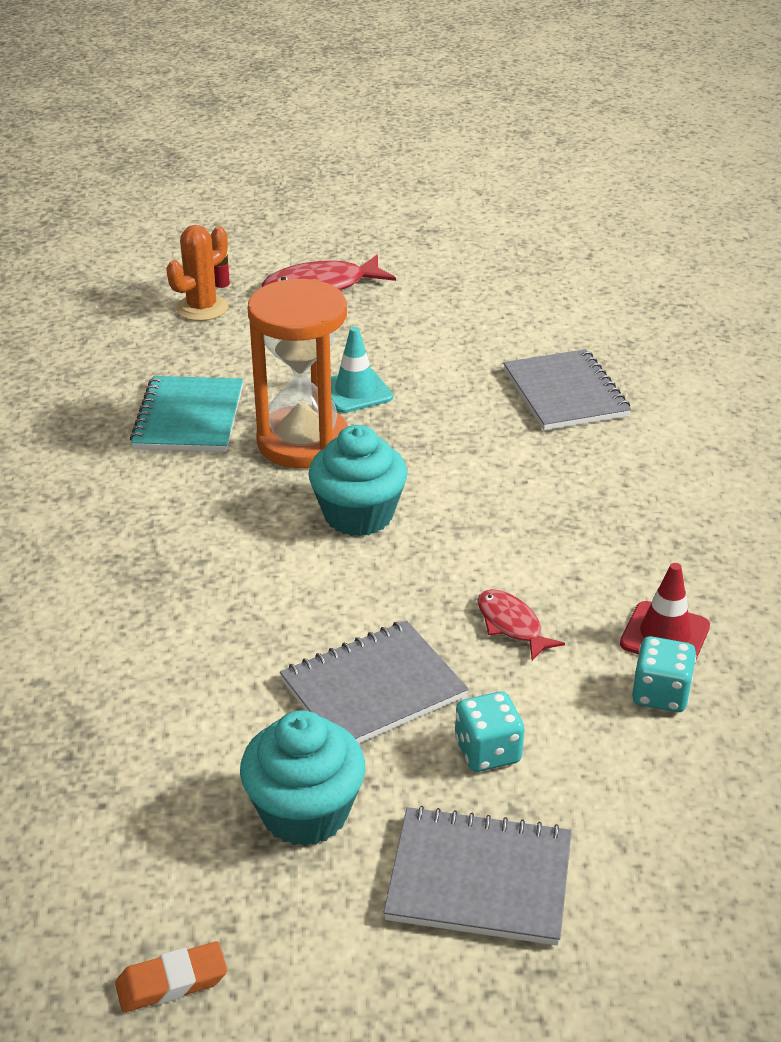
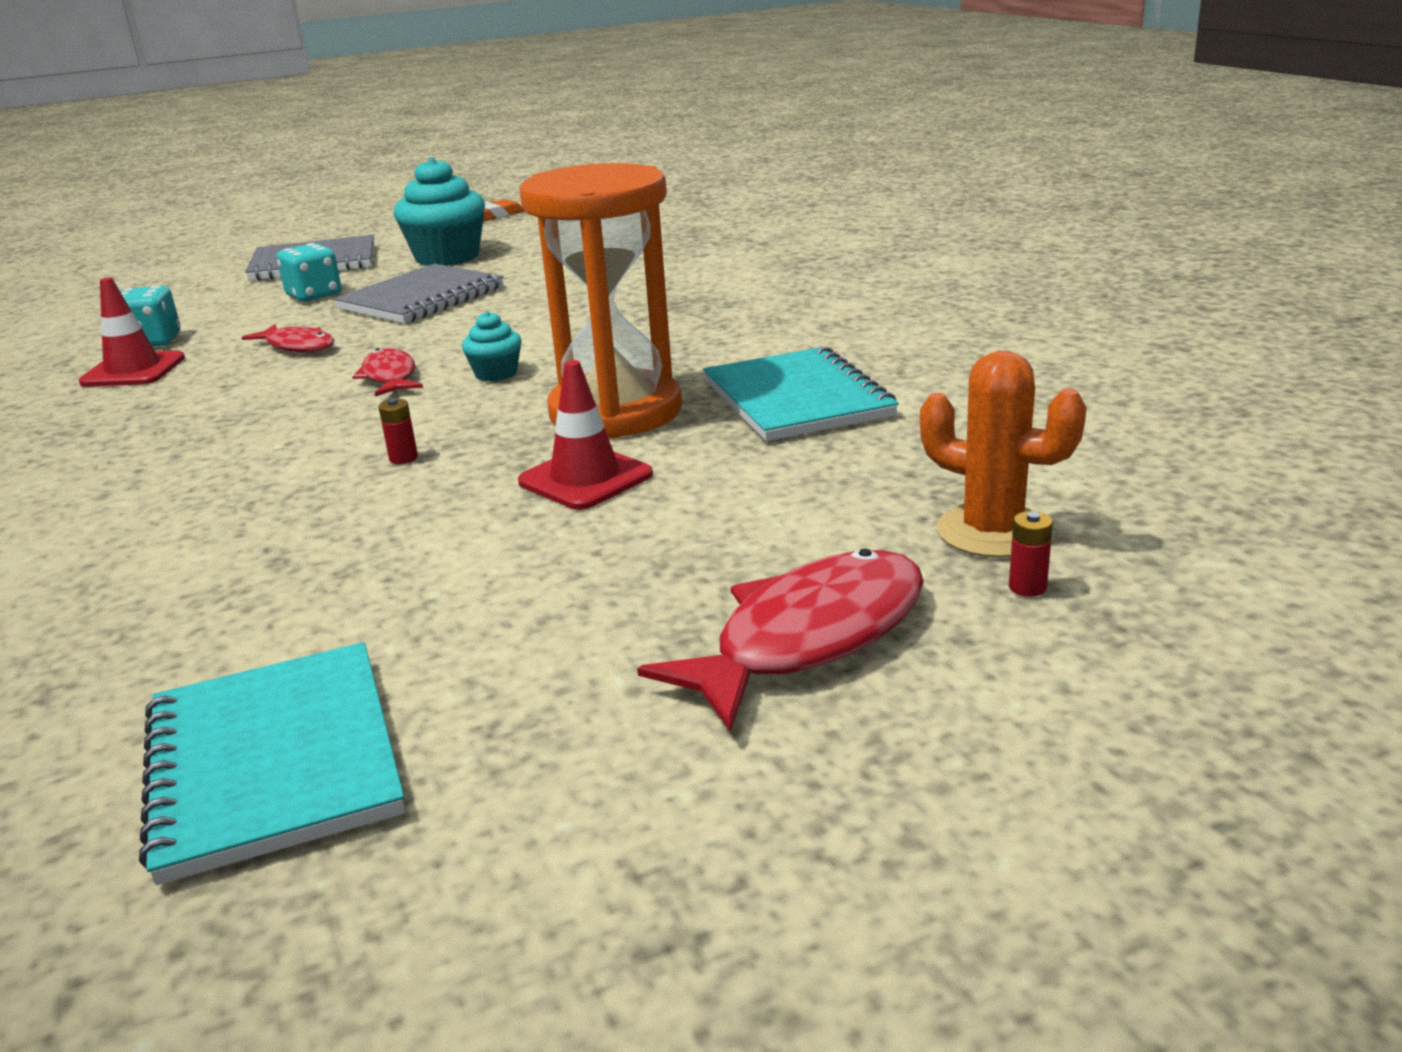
camera: 160 degrees right, 10 degrees down
(202, 308) = (992, 531): orange cactus -> orange cactus turned 75 degrees counterclockwise
(355, 391) = (585, 478): turquoise traffic cone -> red traffic cone
(358, 515) = (496, 374): turquoise cupcake -> turquoise cupcake, size x0.50
(439, 540) = (390, 377): none -> red fish
(451, 440) = (403, 458): none -> red battery
(532, 295) = (274, 762): none -> turquoise notebook
(565, 393) = (213, 559): grey notebook -> none

